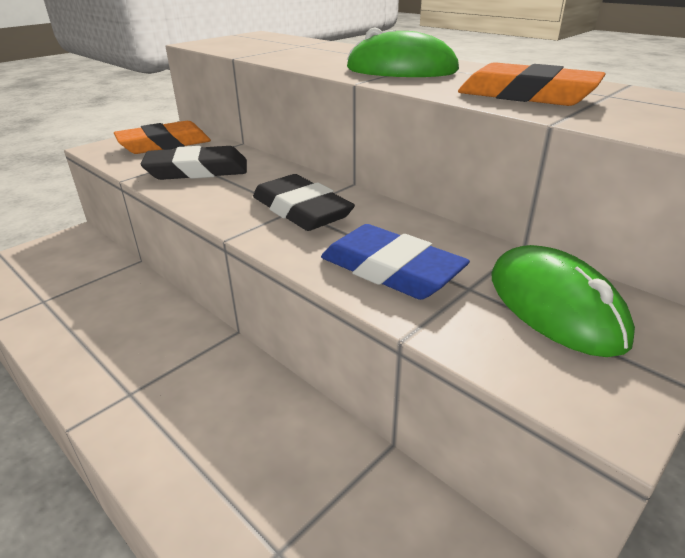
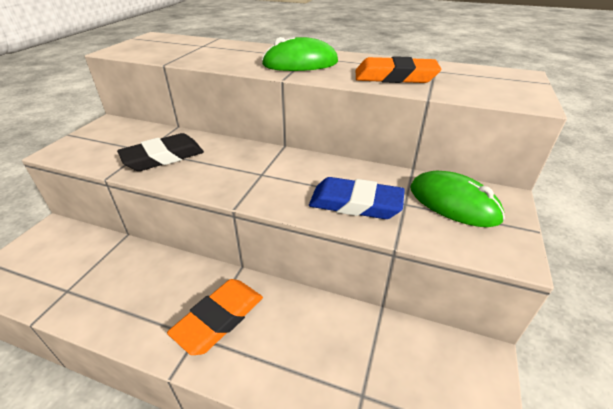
camera: 25 degrees left, 5 degrees up
(164, 144) = (114, 138): orange eraser -> orange eraser (219, 318)
(301, 210) = (267, 173): black eraser -> none

